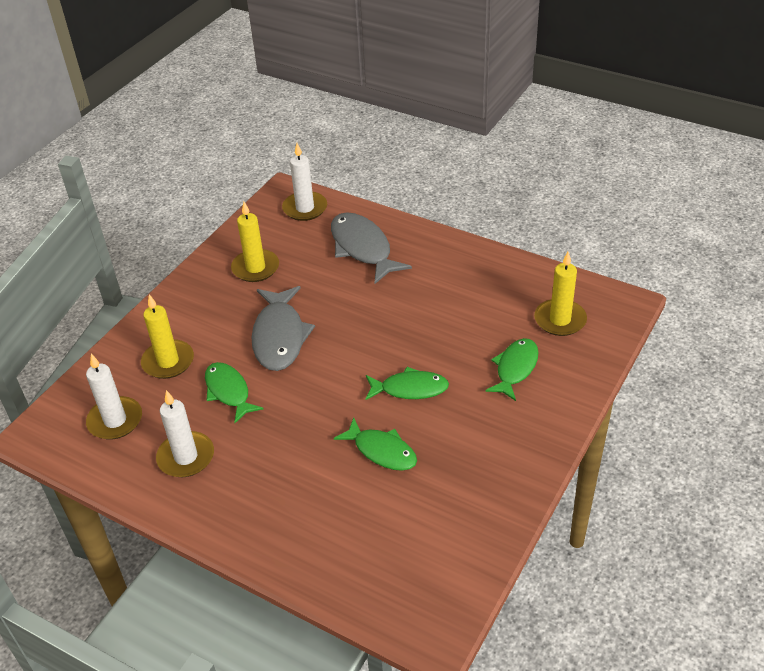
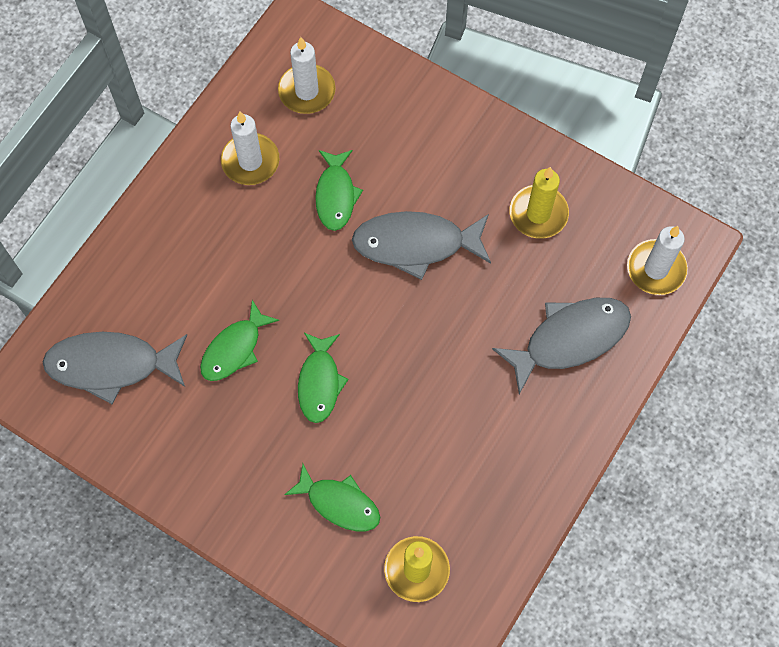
camera: 90 degrees right, 25 degrees up
(168, 362) = (386, 132): yellow candle -> none
(229, 391) = (336, 195): green fish -> green fish turned 120 degrees clockwise
(405, 548) = (111, 365): none -> grey fish

